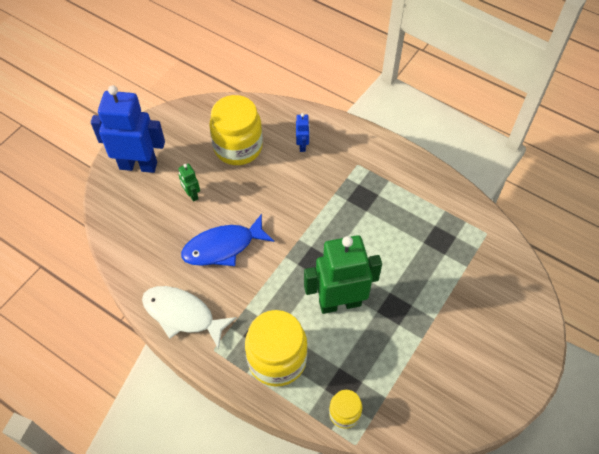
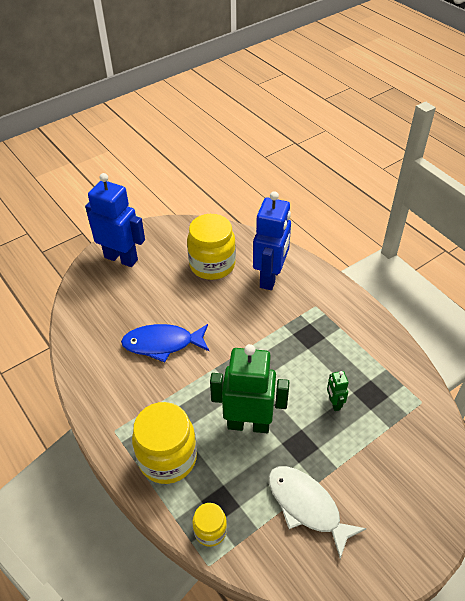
camera: 20 degrees right, 10 degrees down
(182, 315) = (101, 391): white fish -> white fish (307, 506)
(192, 195) = (155, 293): green robot -> green robot (334, 403)
(302, 145) = (270, 277): blue robot -> blue robot, size x2.30

